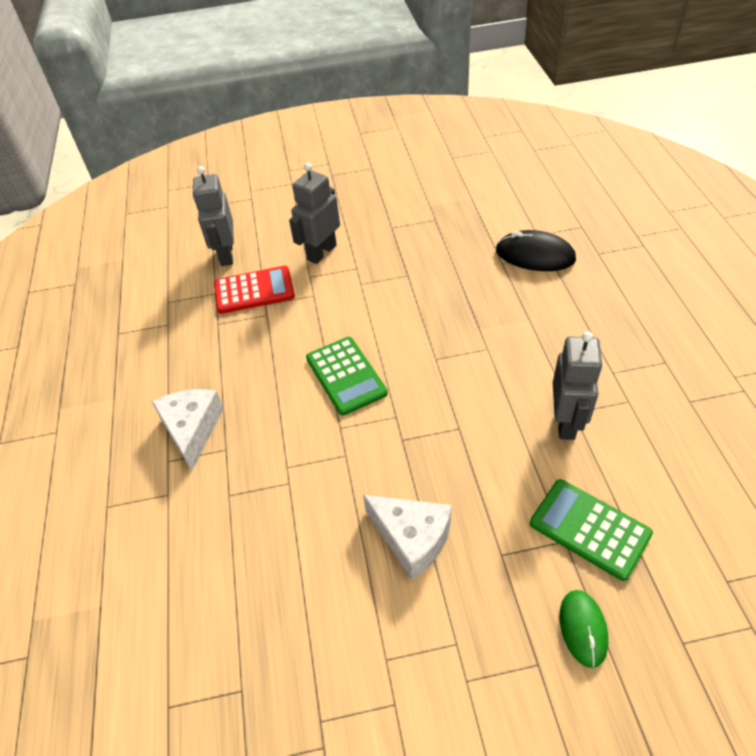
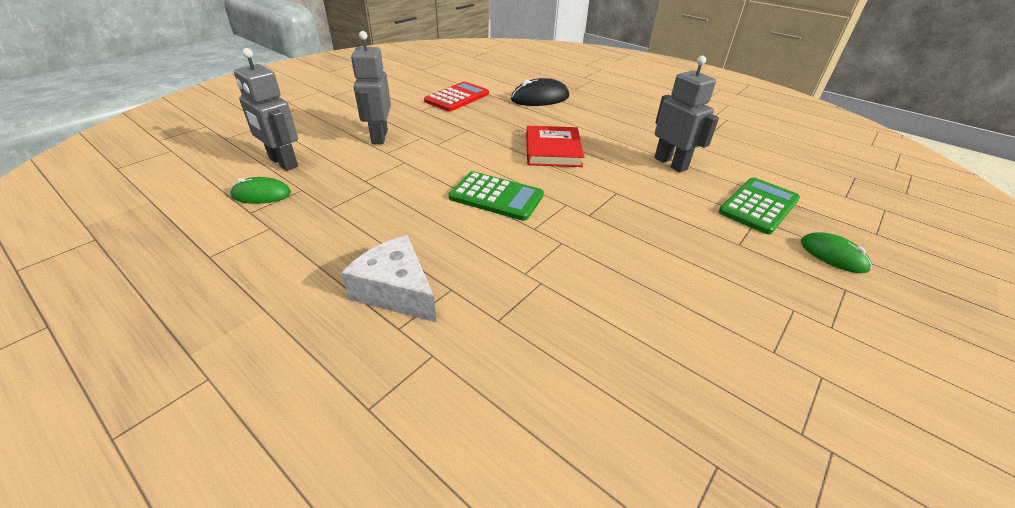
camera: 45 degrees left, 10 degrees down
(187, 286) = (261, 194): none -> green mouse
(254, 291) = (342, 175): red calculator -> red calculator (457, 97)
(412, 538) = (678, 266): white cheese -> none
(459, 342) = (552, 150): none -> red book
(589, 528) = (759, 206): green calculator -> green calculator turned 135 degrees clockwise

